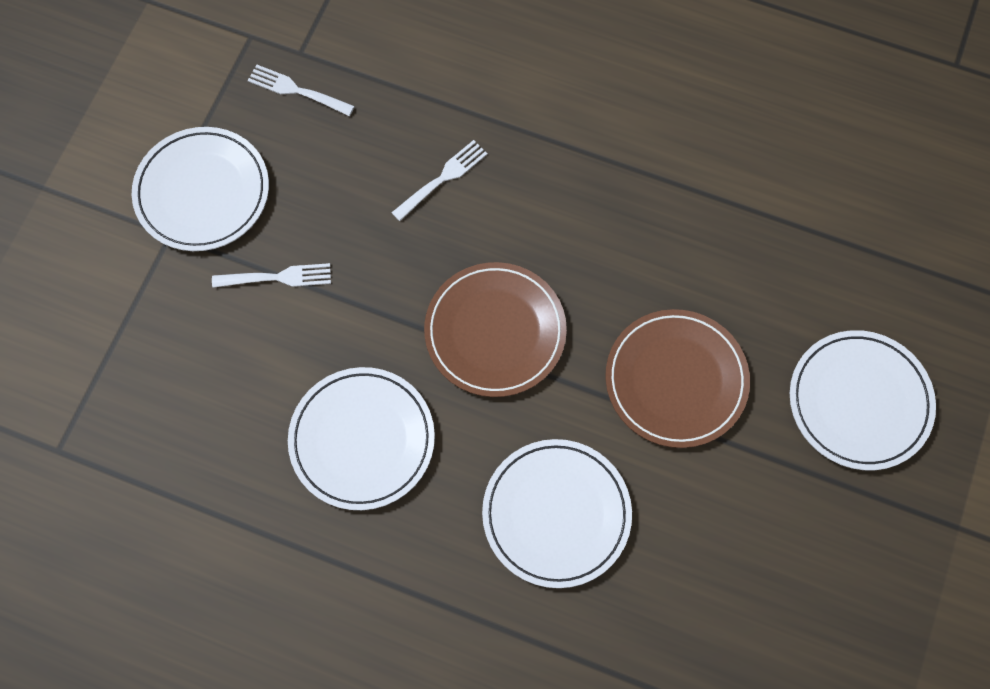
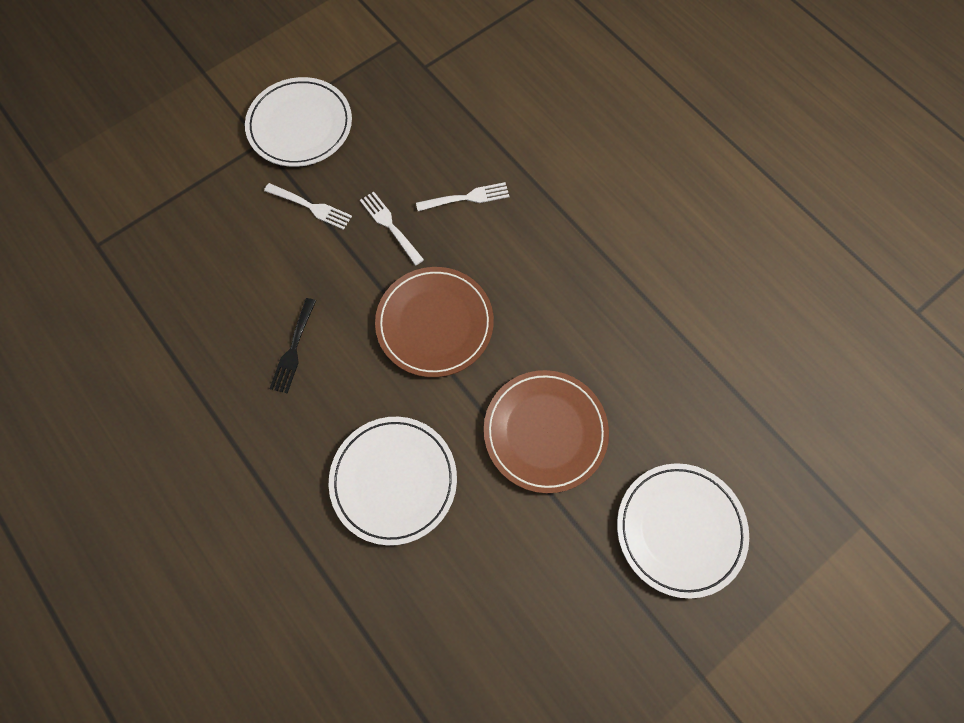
camera: 30 degrees right, 0 degrees up
(297, 90) = (406, 90): white fork -> white fork (390, 226)
(362, 440) = (293, 348): white plate -> black fork

